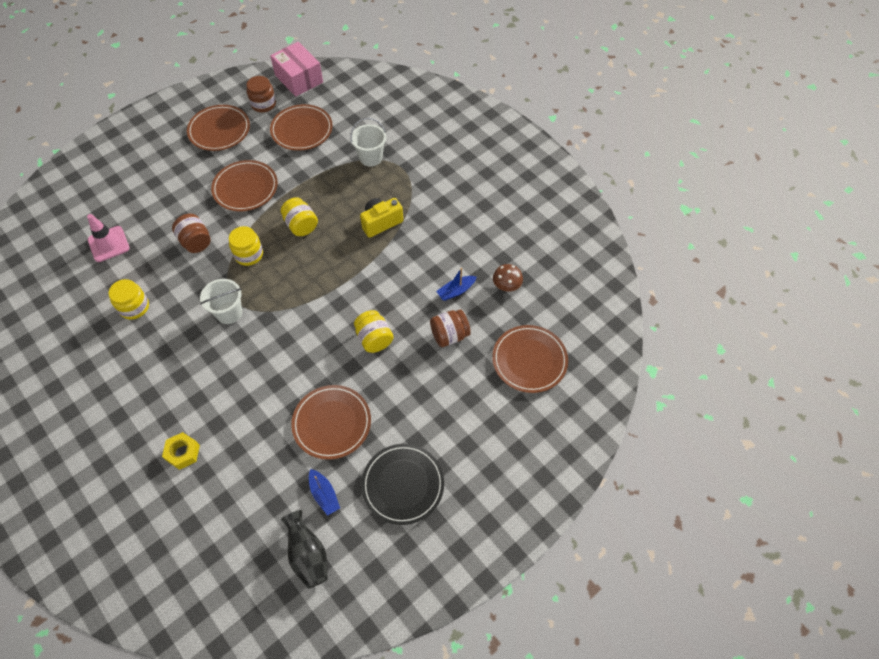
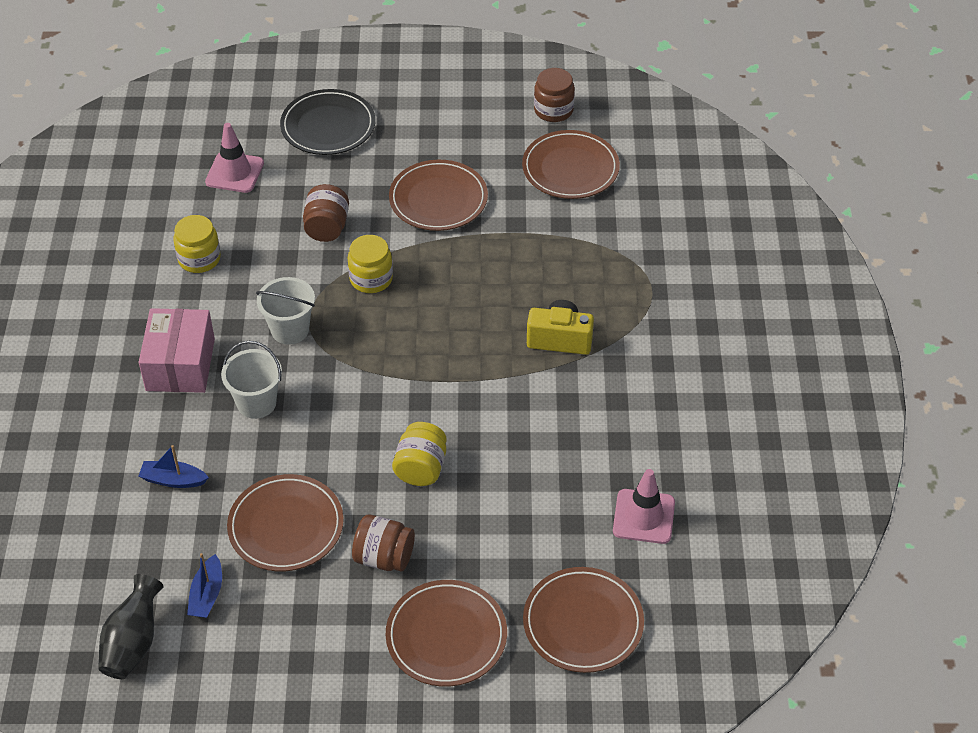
camera: 40 degrees right, 10 degrees down
(183, 453) = (109, 446): yellow nut -> none
(219, 130) = (471, 112): brown plate -> brown plate (446, 636)
(299, 79) = (627, 102): pink box -> pink box (180, 364)
(301, 225) = (461, 283): yellow jar -> none
(371, 157) = (624, 253): white bucket -> white bucket (256, 403)
(403, 485) = (298, 648): black plate -> black plate (328, 126)
(449, 335) = (513, 525): brown jar -> brown jar (384, 557)
(456, 291) = (573, 480): blue boat -> blue boat (173, 480)
(506, 286) = (643, 516): brown mushroom -> pink traffic cone

